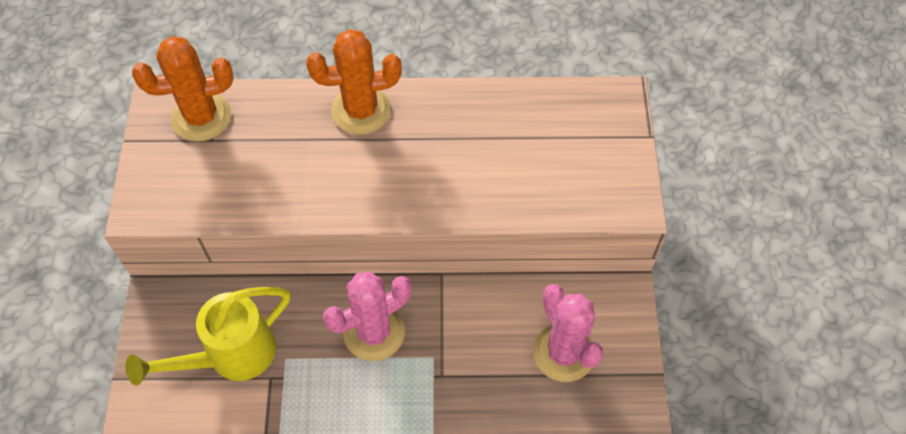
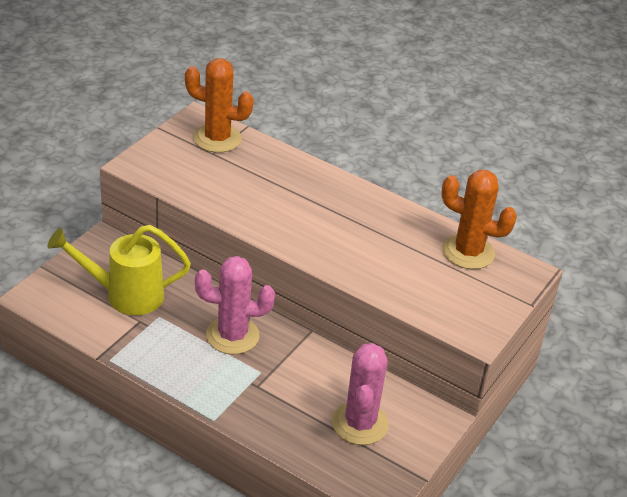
camera: 30 degrees right, 20 degrees down
(361, 110) = (327, 186): orange cactus -> orange cactus (468, 252)

